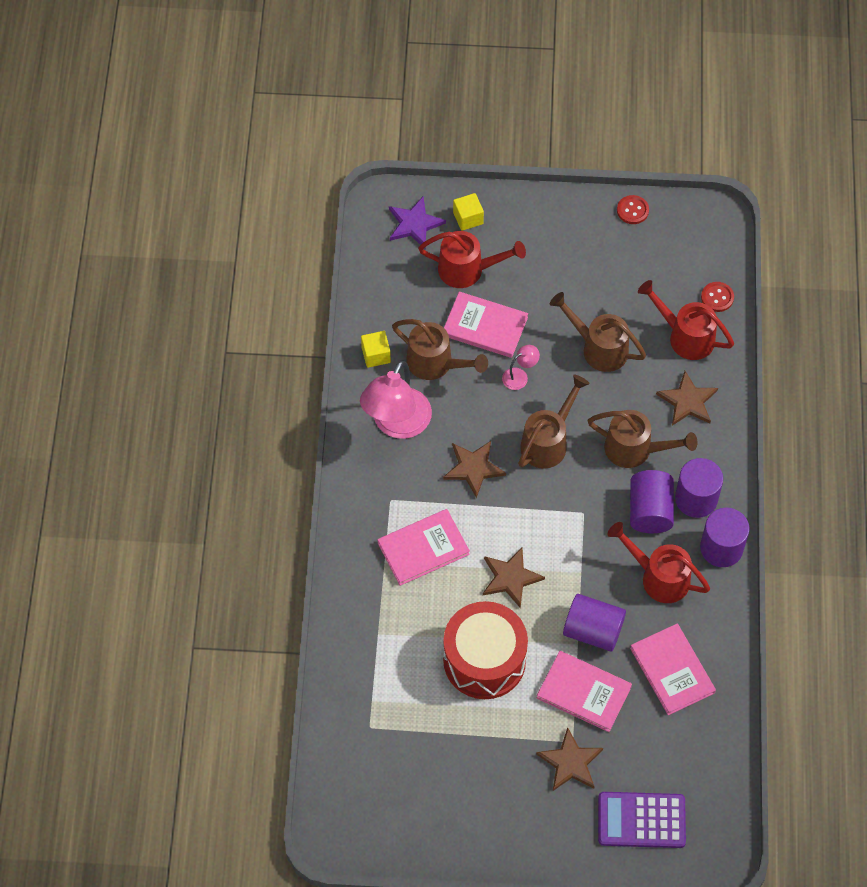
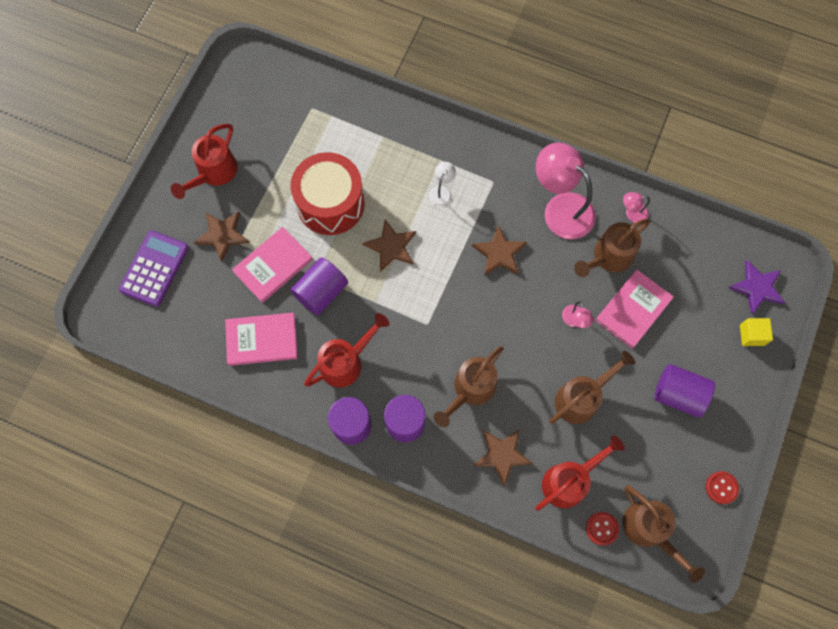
camera: 110 degrees right, 10 degrees up
(376, 355) = (632, 214): yellow cube -> pink lamp
(423, 548) = (442, 191): pink book -> white lamp
(468, 270) = (696, 316): red watering can -> red watering can (214, 173)
(548, 441) = (503, 321): brown watering can -> brown watering can (649, 531)
(650, 511) = (408, 379): purple cylinder -> purple cylinder (678, 394)

